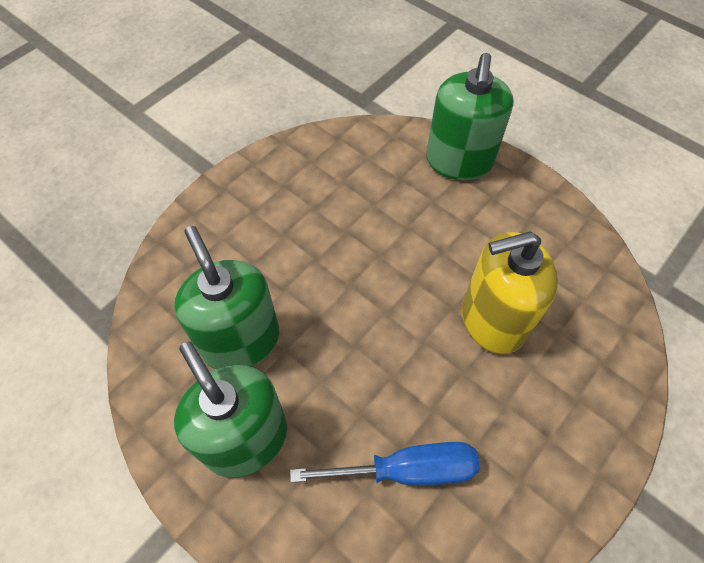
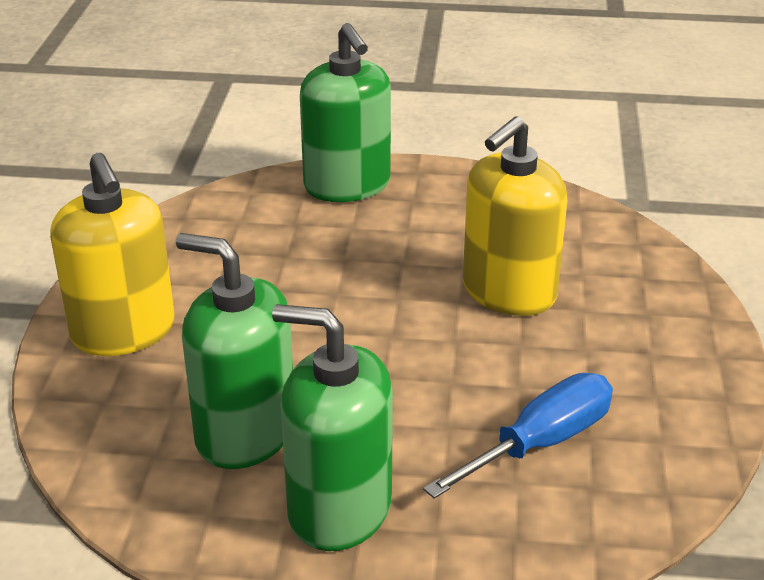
camera: 35 degrees left, 25 degrees down
(236, 216) = (123, 331): none -> yellow soap dispenser

